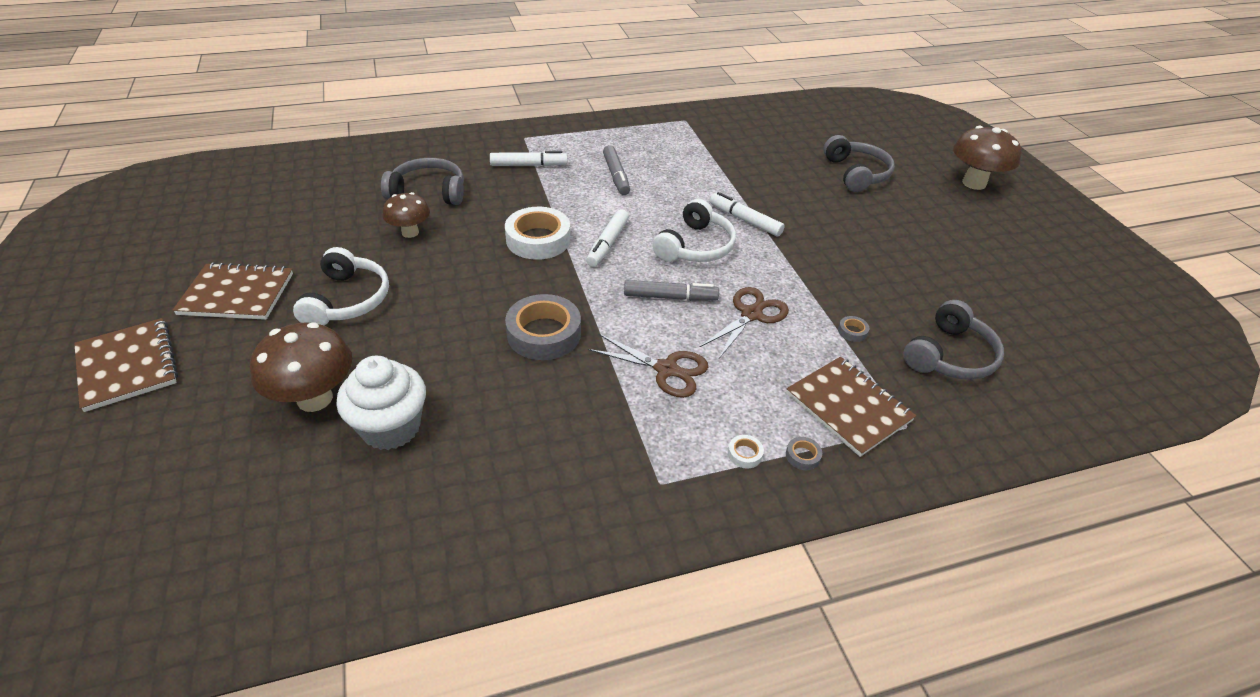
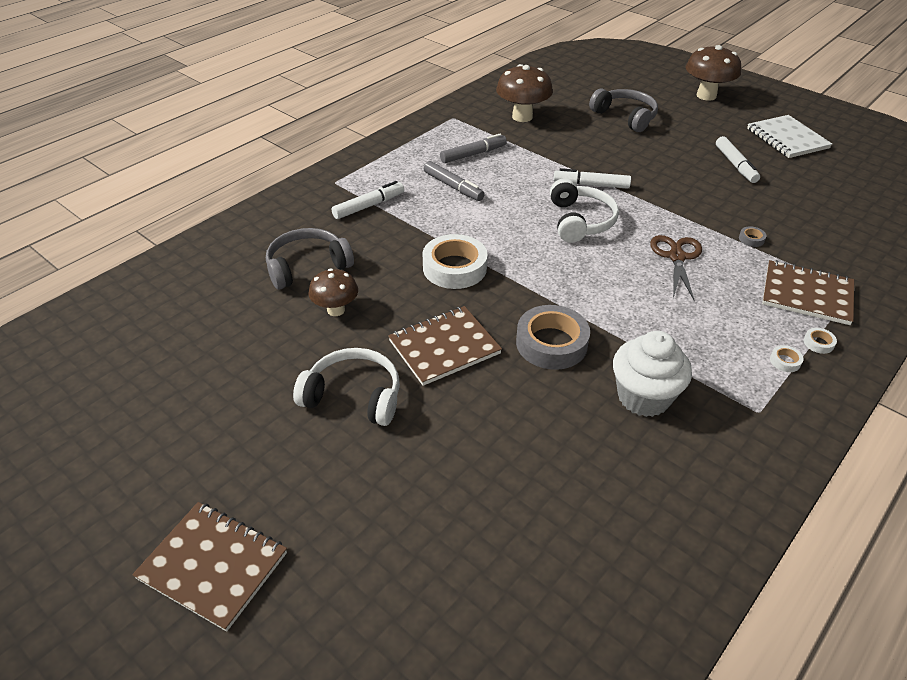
camera: 30 degrees left, 0 degrees up
(237, 294) = (238, 443): brown notebook -> brown notebook (444, 347)
(315, 399) = (433, 494): brown mushroom -> brown mushroom (522, 117)
(347, 300) = (354, 396): white headphones -> white headphones turned 45 degrees counterclockwise
(391, 427) = (526, 481): white cupcake -> white cupcake (643, 397)
(607, 243) = (513, 247): white marker -> white marker (735, 165)
(666, 370) = (669, 327): brown scissors -> none
(670, 297) = (608, 269): grey marker -> grey marker (473, 154)
(802, 456) = (818, 343): grey tape -> white tape
(949, 356) = (823, 229): grey headphones -> none
(1020, 255) = (787, 138): none -> white notebook

